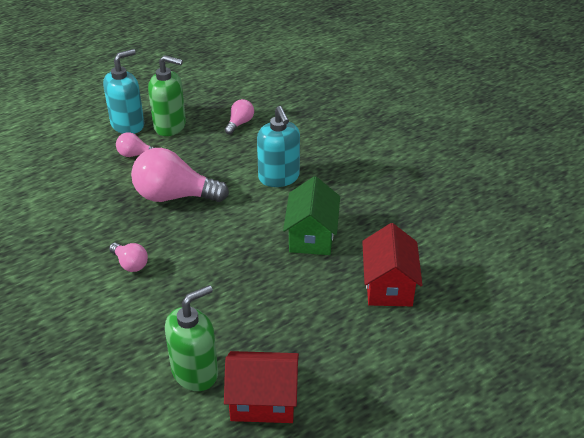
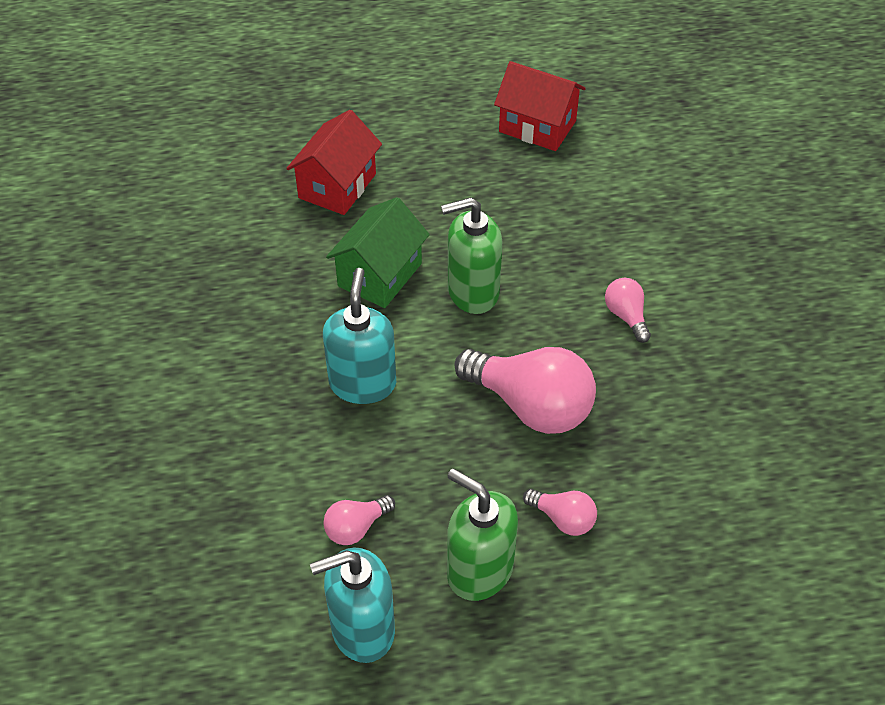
camera: 155 degrees left, 10 degrees up
(128, 125) = (555, 606): turquoise soap dispenser -> turquoise soap dispenser (362, 629)
(195, 372) = (592, 170): green soap dispenser -> green soap dispenser (472, 292)

